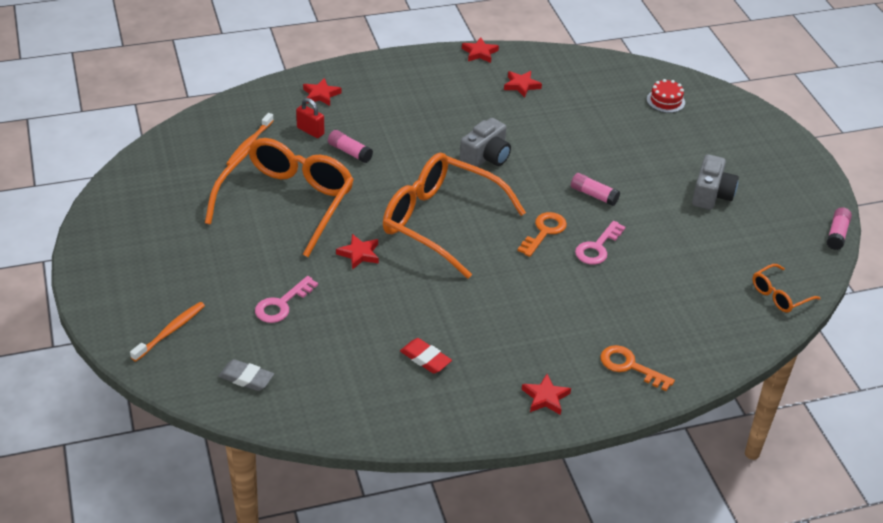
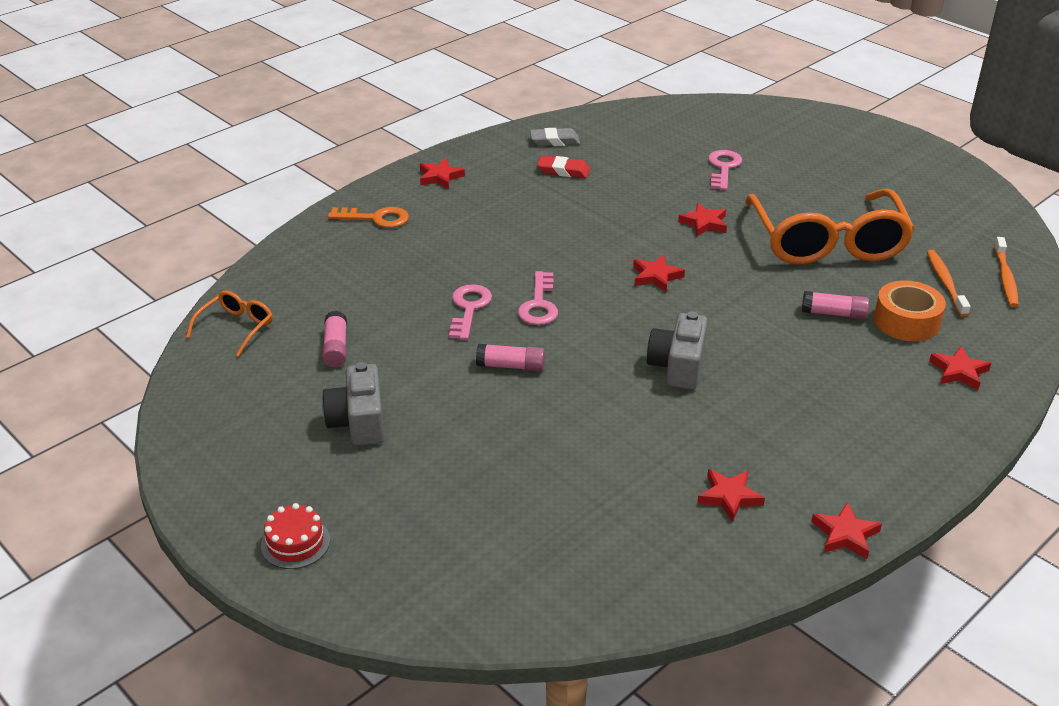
camera: 155 degrees right, 5 degrees down
(170, 331) = (784, 127): orange toothbrush -> orange toothbrush (1005, 278)
(246, 378) = (690, 120): grey eraser -> grey eraser (554, 141)
(310, 131) = (906, 321): red padlock -> orange tape
(441, 222) = (656, 276): orange glasses -> red star
(544, 232) = (539, 304): orange key -> pink key
(665, 101) = (494, 561): red cake -> red cake (295, 543)
(837, 234) = (169, 427): pink glue stick -> pink glue stick (336, 348)

